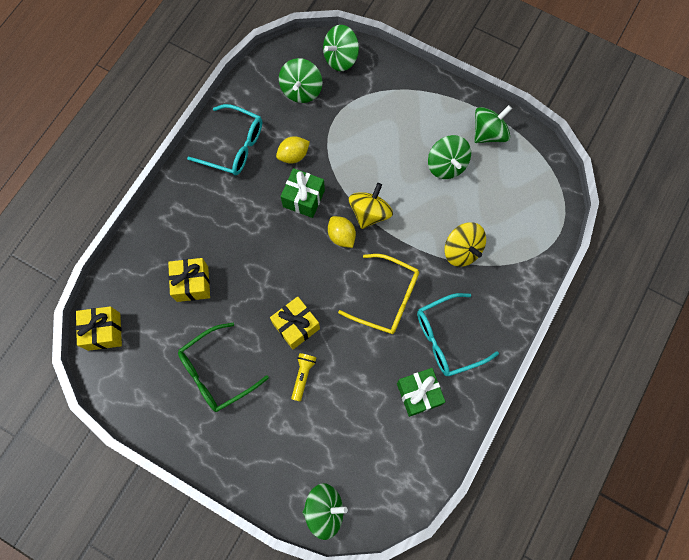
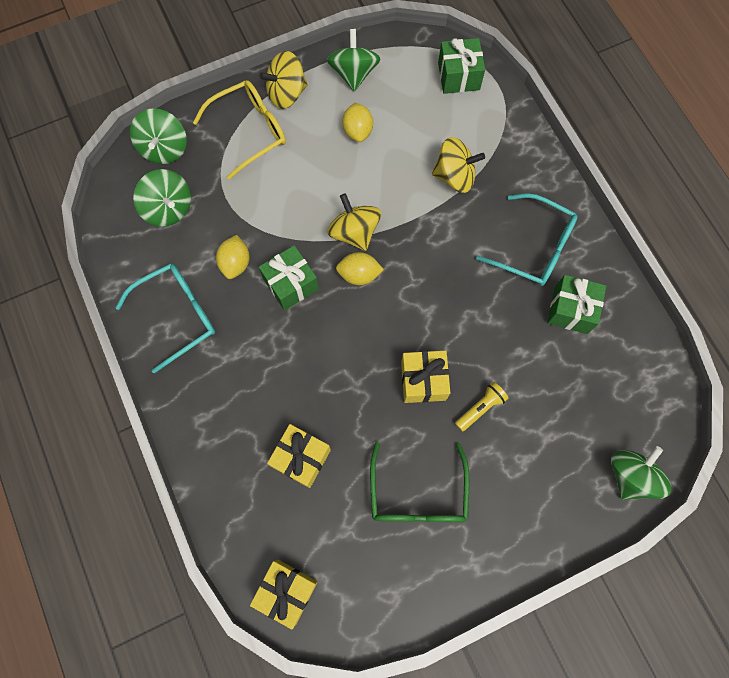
camera: 55 degrees left, 0 degrees up
(303, 376) = (480, 408): yellow flashlight -> yellow flashlight turned 90 degrees clockwise
(386, 298) = (454, 275): yellow glasses -> yellow glasses (249, 131)
(439, 102) = (286, 93): none -> yellow spinning top
(446, 165) = (358, 131): green spinning top -> yellow lemon
(448, 338) = (533, 247): turquoise glasses -> turquoise glasses turned 75 degrees counterclockwise
(543, 203) = (458, 76): none -> green gift

